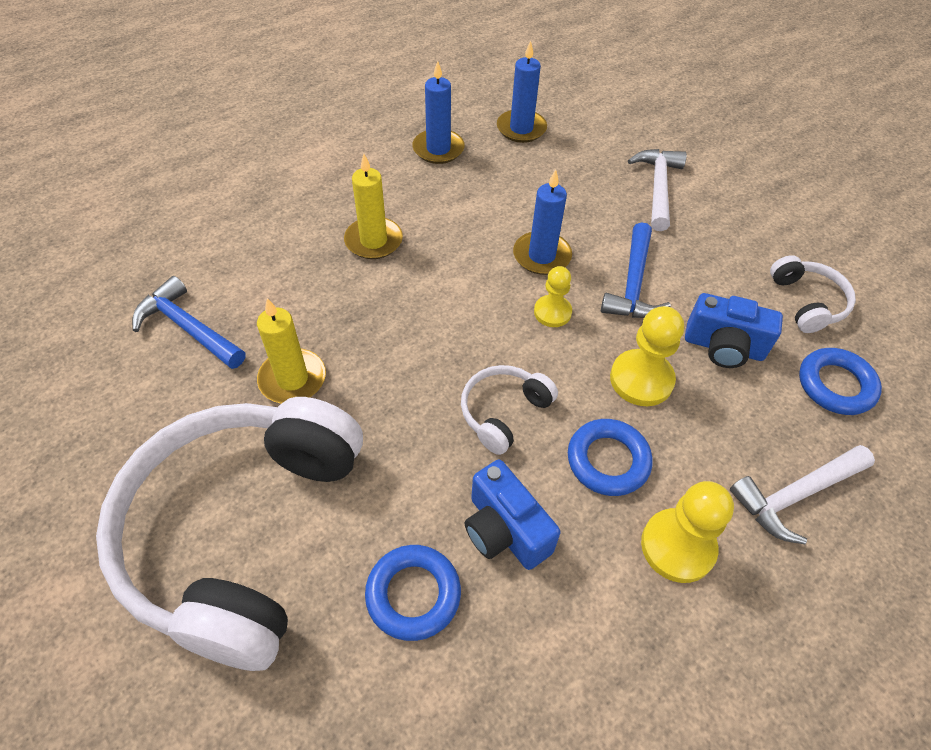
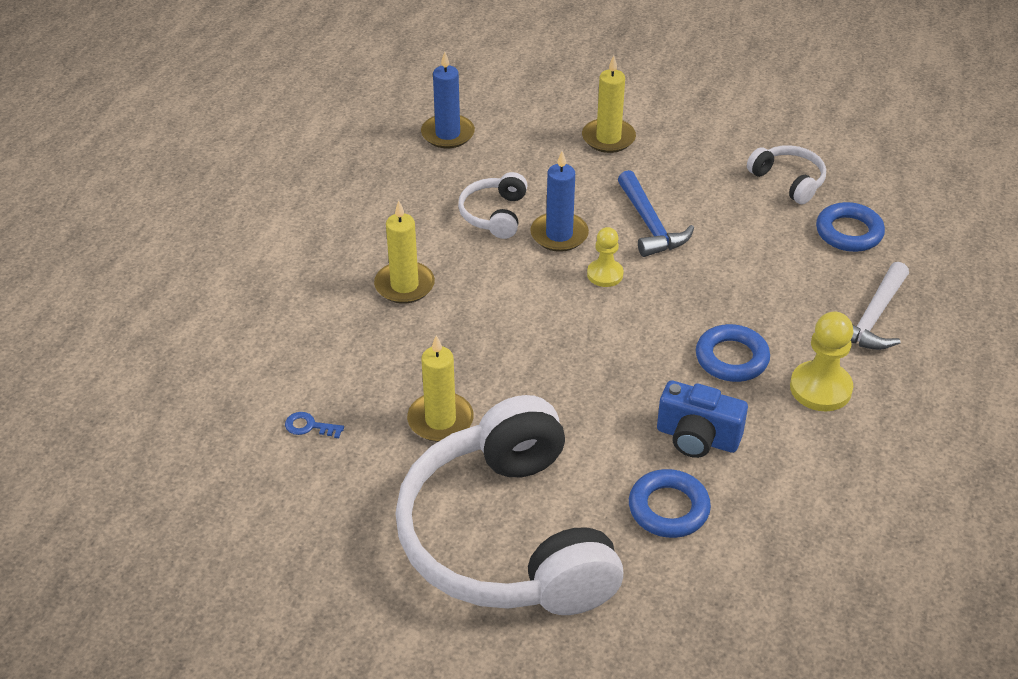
camera: 30 degrees left, 10 degrees down
(188, 328) = (309, 426): blue hammer -> blue key
(438, 149) = (388, 183): blue candle -> none
(503, 412) = (629, 363): white headphones -> white headphones (494, 214)
(641, 379) = (711, 292): yellow pawn -> none
(658, 188) = (608, 138): white hammer -> yellow candle
(723, 347) = (753, 241): blue camera -> none

